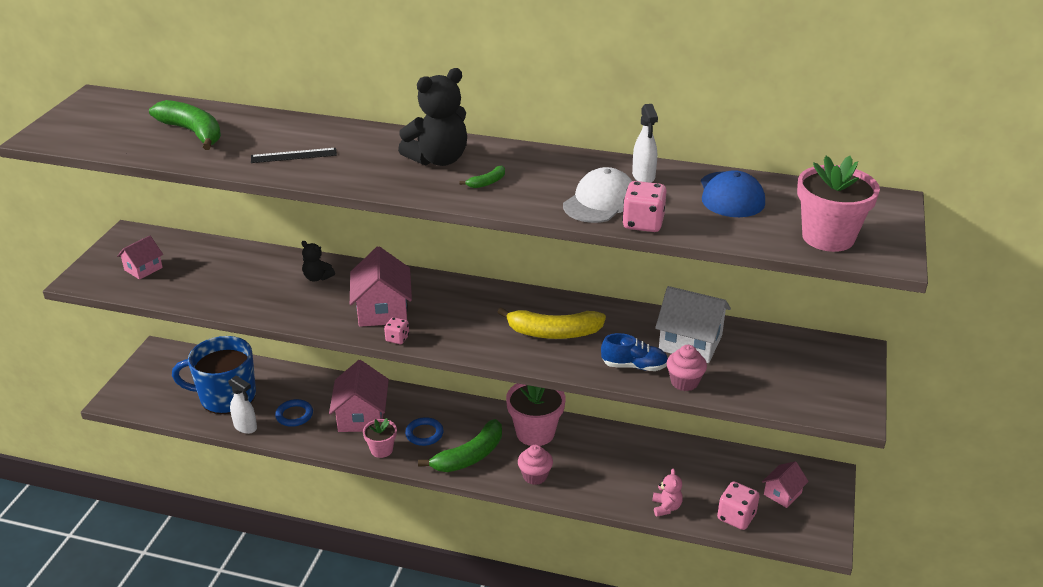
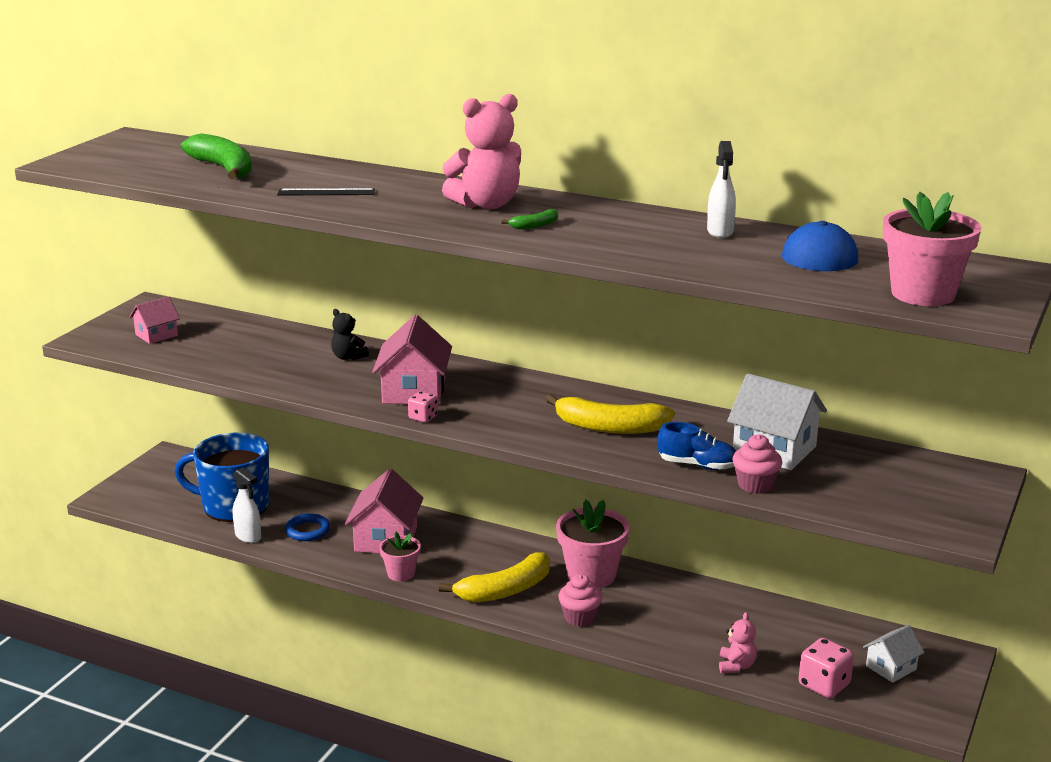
camera: 10 degrees right, 10 degrees down
(424, 434) = (456, 563): blue ring -> none
(438, 159) = (486, 204): black teddy bear -> pink teddy bear
(469, 456) = (505, 590): green banana -> yellow banana
(600, 201) = (660, 248): white cap -> none
(643, 223) = (703, 268): pink dice -> none
(782, 493) = (891, 667): pink house -> white house

